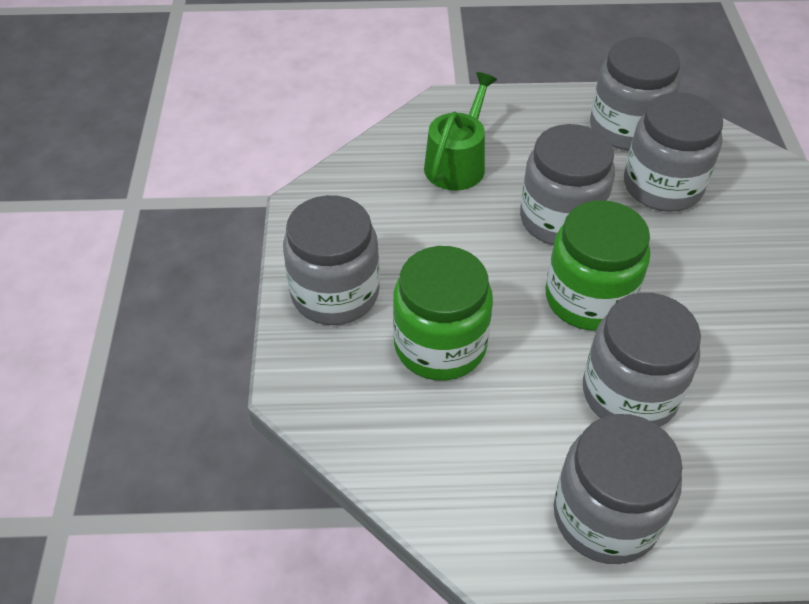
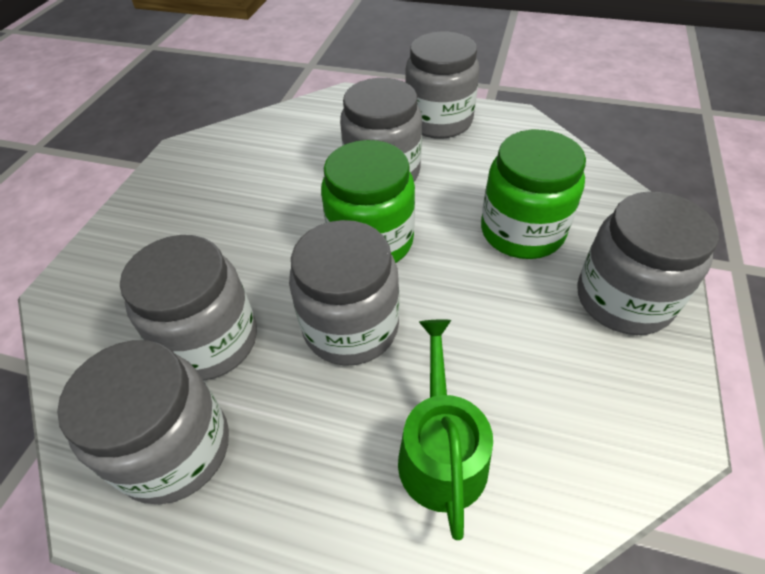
camera: 160 degrees left, 0 degrees up
(458, 163) = (441, 450): green watering can -> green watering can turned 135 degrees clockwise

